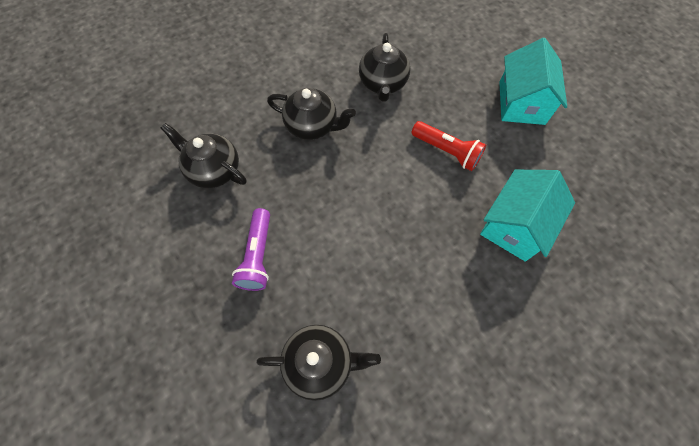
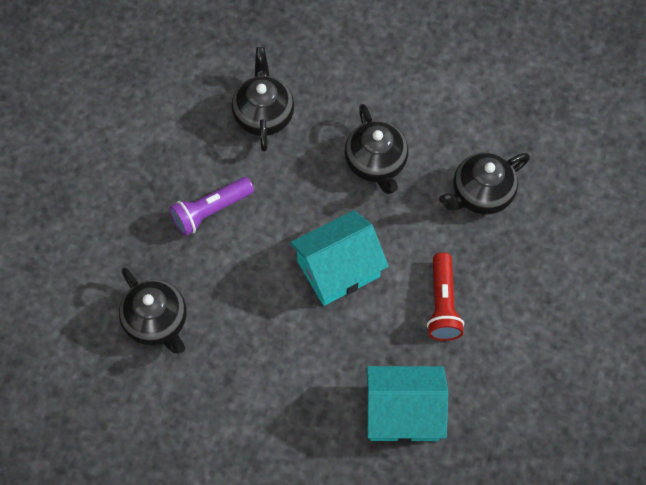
camera: 55 degrees right, 0 degrees up
(521, 102) = (567, 345): turquoise house -> turquoise house (338, 269)

